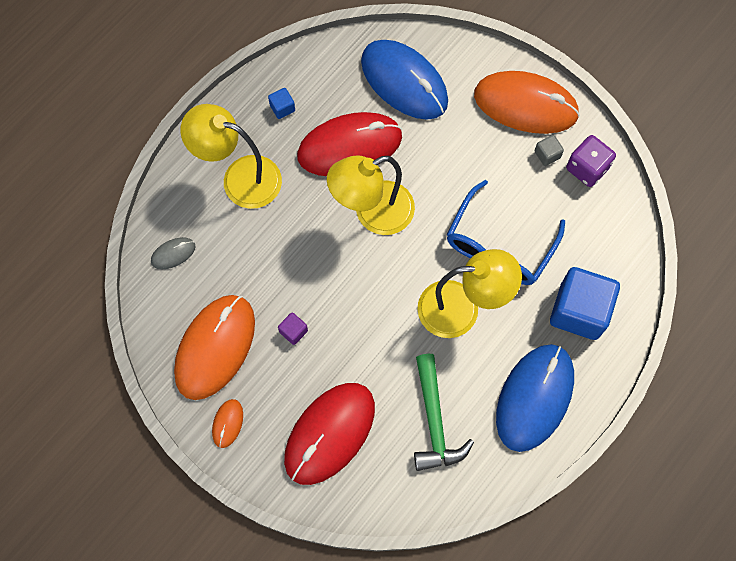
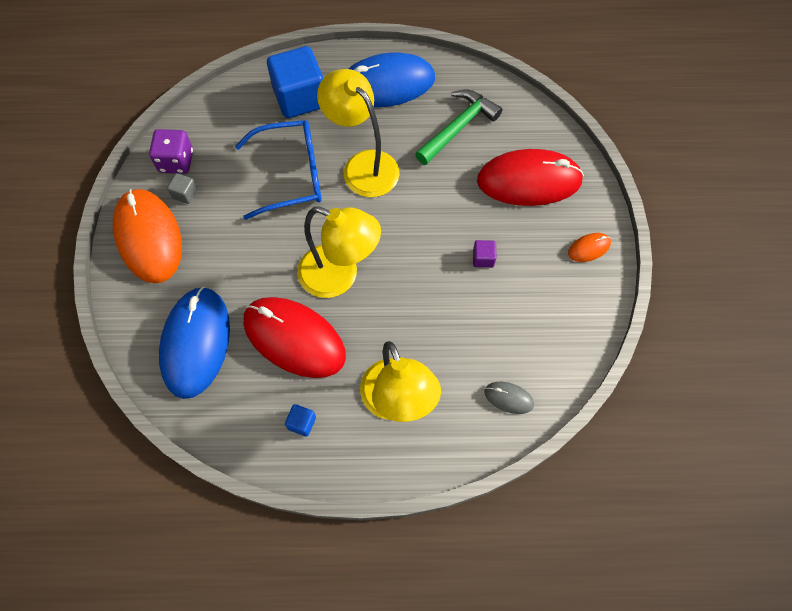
camera: 130 degrees left, 5 degrees down
(215, 347) = (547, 302): orange mouse -> none

